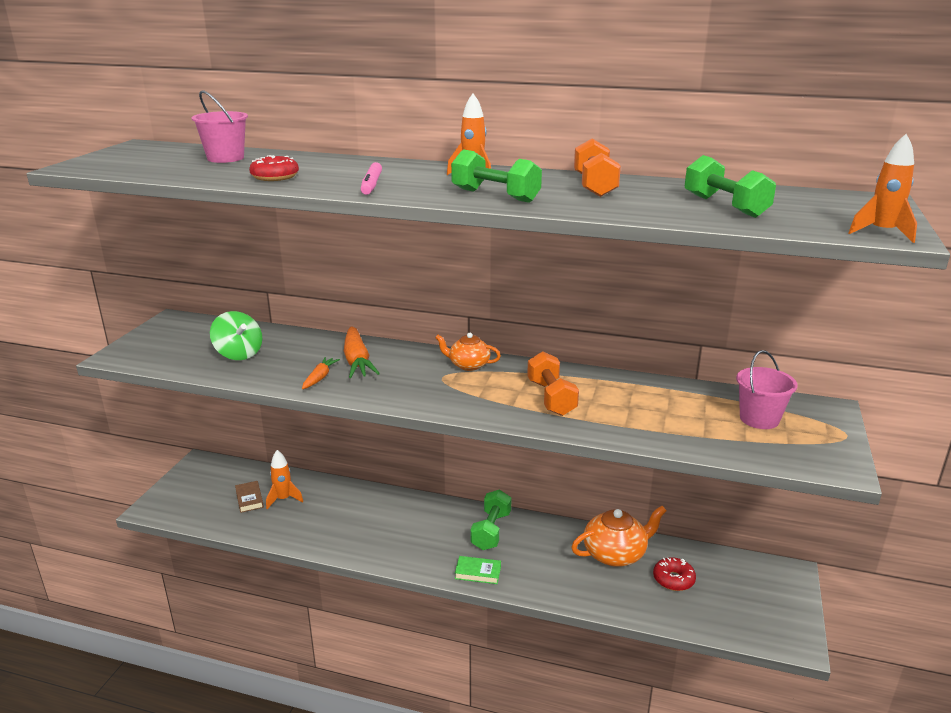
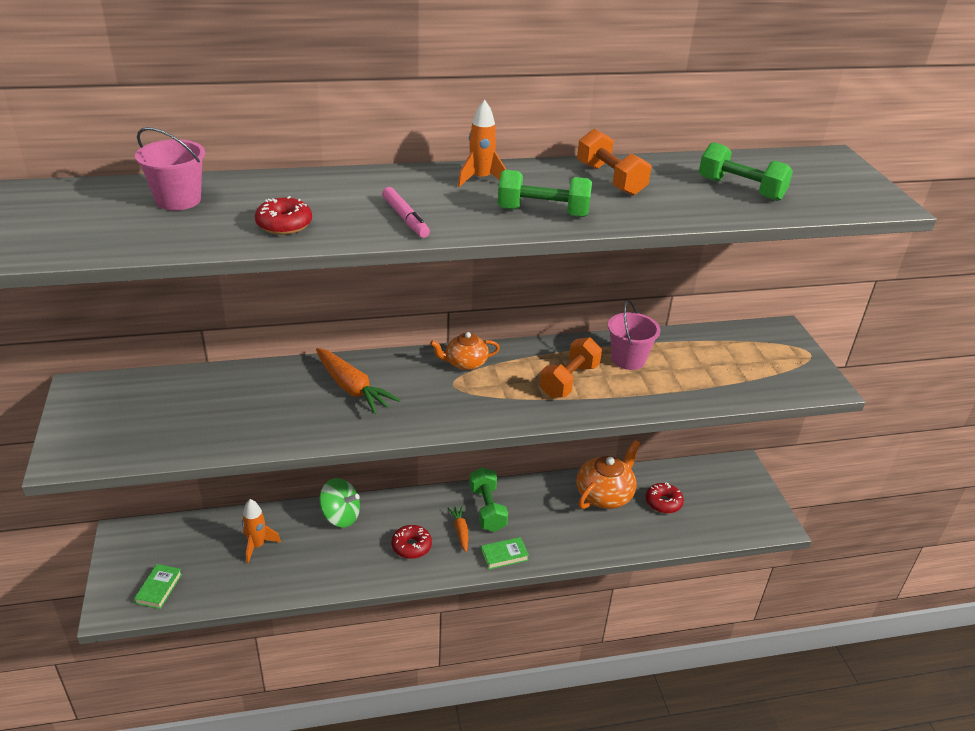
camera: 30 degrees left, 10 degrees up
(192, 506) = (159, 588): none -> green book
(239, 354) = (213, 414): green spinning top -> green spinning top (340, 516)
(249, 499) = (219, 558): brown book -> none
(320, 378) = (333, 420): orange carrot -> orange carrot (460, 531)
(402, 538) = (411, 546): none -> red donut
(551, 398) = (569, 381): orange dumbbell -> orange dumbbell turned 75 degrees clockwise
(759, 419) = (742, 355): pink bucket -> pink bucket (628, 359)
(882, 233) = (876, 203): orange rocket -> none

